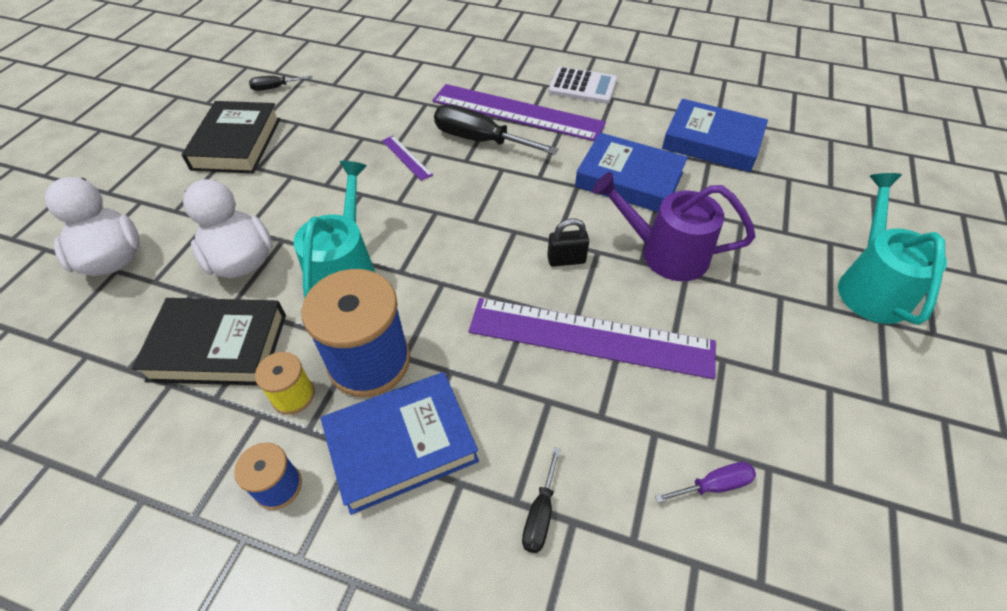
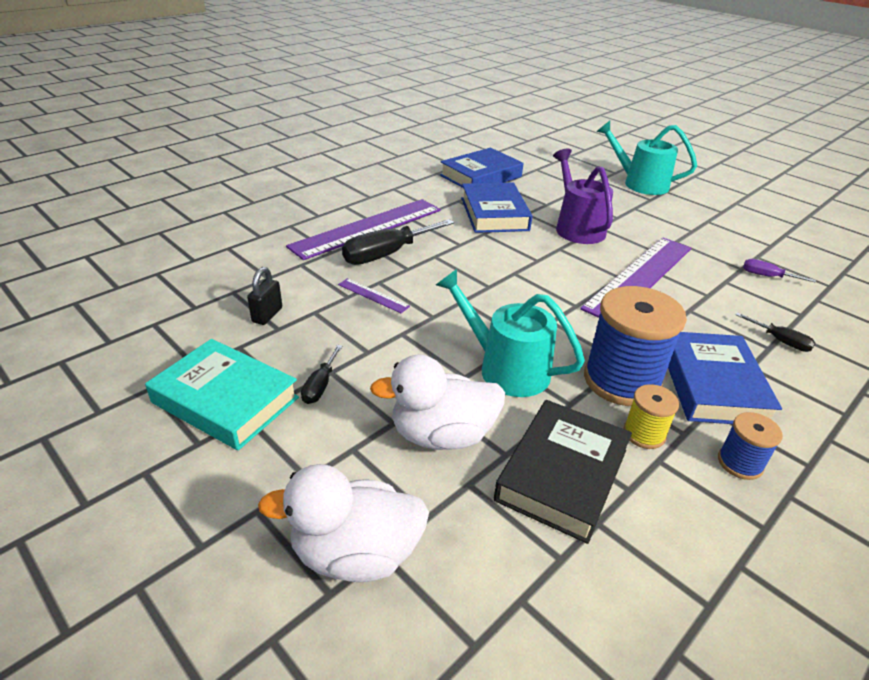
camera: 65 degrees left, 15 degrees down
(236, 143) = (225, 400): black book -> turquoise book
(275, 88) = (145, 348): black screwdriver -> black screwdriver (320, 386)
(406, 157) = (373, 295): purple ruler -> purple ruler turned 45 degrees clockwise
(566, 260) = (560, 262): black padlock -> black padlock (267, 315)
(582, 86) = (366, 193): white calculator -> none
(629, 180) = (494, 214): blue book -> blue book turned 60 degrees counterclockwise
(664, 253) = (577, 227): purple watering can -> purple watering can turned 120 degrees clockwise
(714, 485) = (767, 276): purple screwdriver -> purple screwdriver turned 75 degrees counterclockwise

